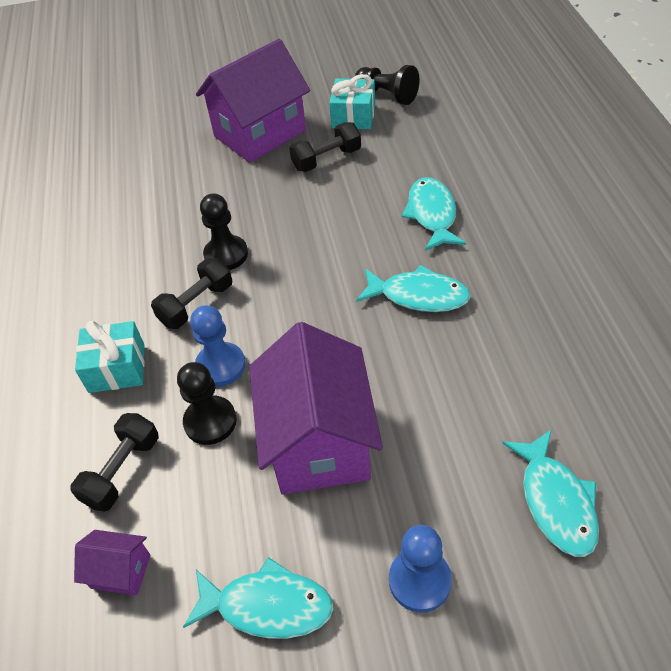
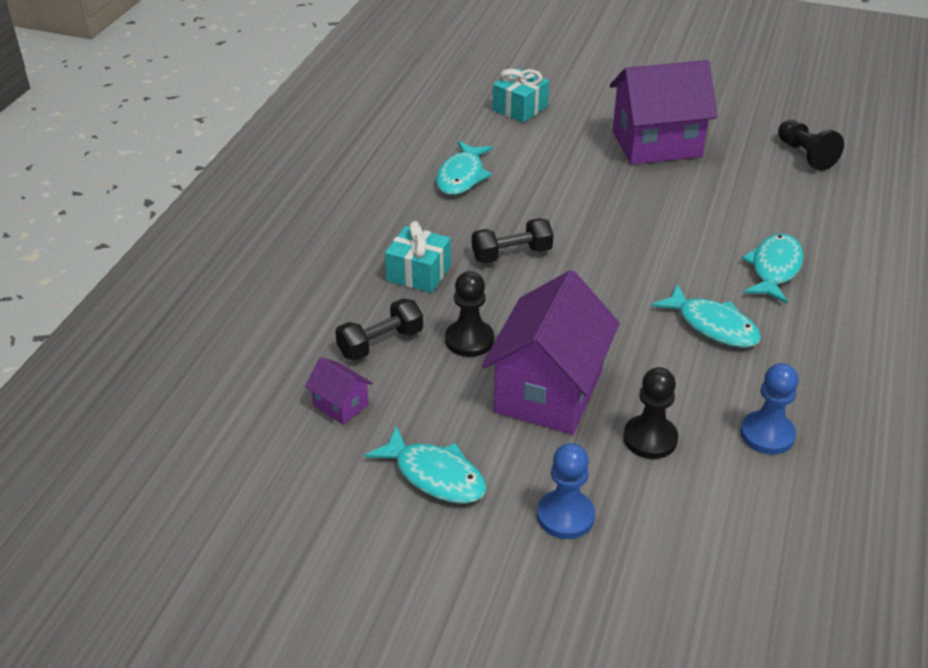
camera: 25 degrees right, 10 degrees down
(221, 366) = (503, 306): blue pawn -> blue pawn (767, 434)
(226, 254) = (561, 228): black pawn -> black pawn (650, 439)
(326, 159) = (705, 187): black dumbbell -> none
(353, 116) = (757, 161): turquoise gift -> turquoise gift (520, 108)
(555, 501) = (722, 519): turquoise fish -> turquoise fish (462, 176)

